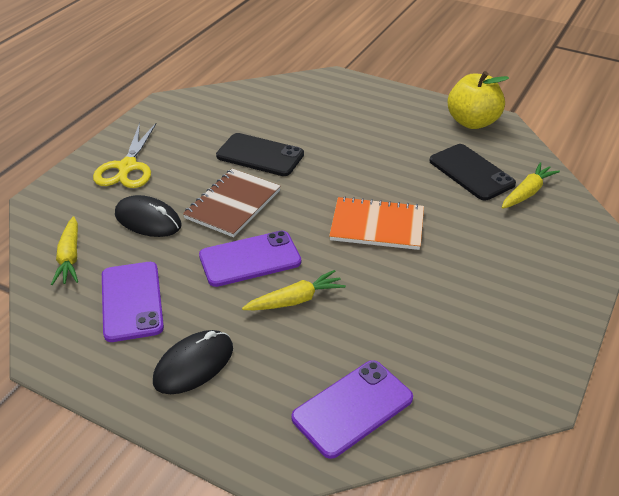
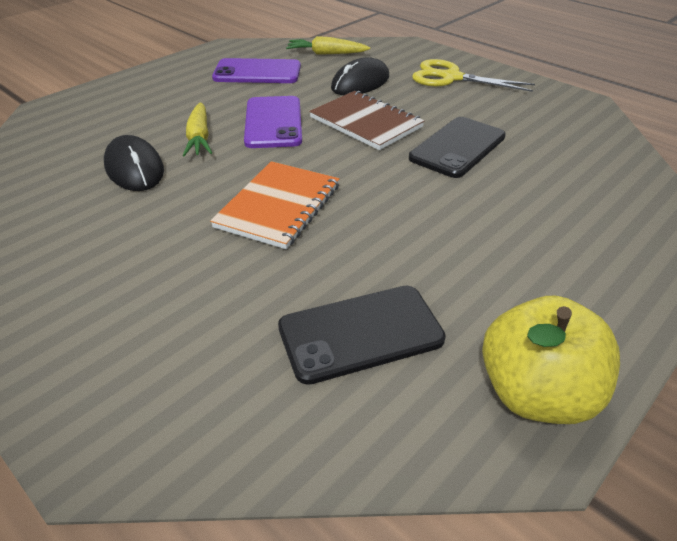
camera: 105 degrees right, 0 degrees up
(194, 365) = (168, 89): black mouse -> black mouse (134, 168)
(352, 408) = (53, 146): purple phone -> none
(527, 192) = (273, 393): yellow carrot -> none

